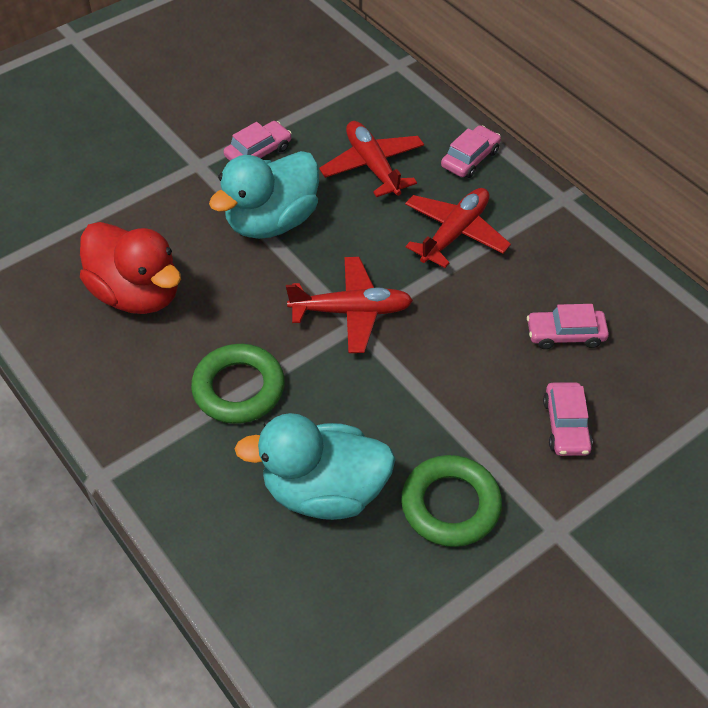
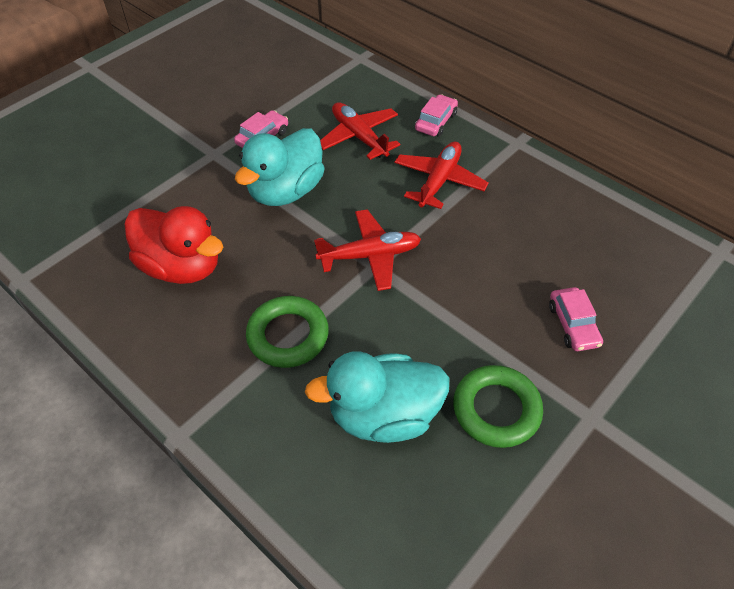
camera: 10 degrees left, 0 degrees up
(565, 334) = (550, 249): pink car -> none

